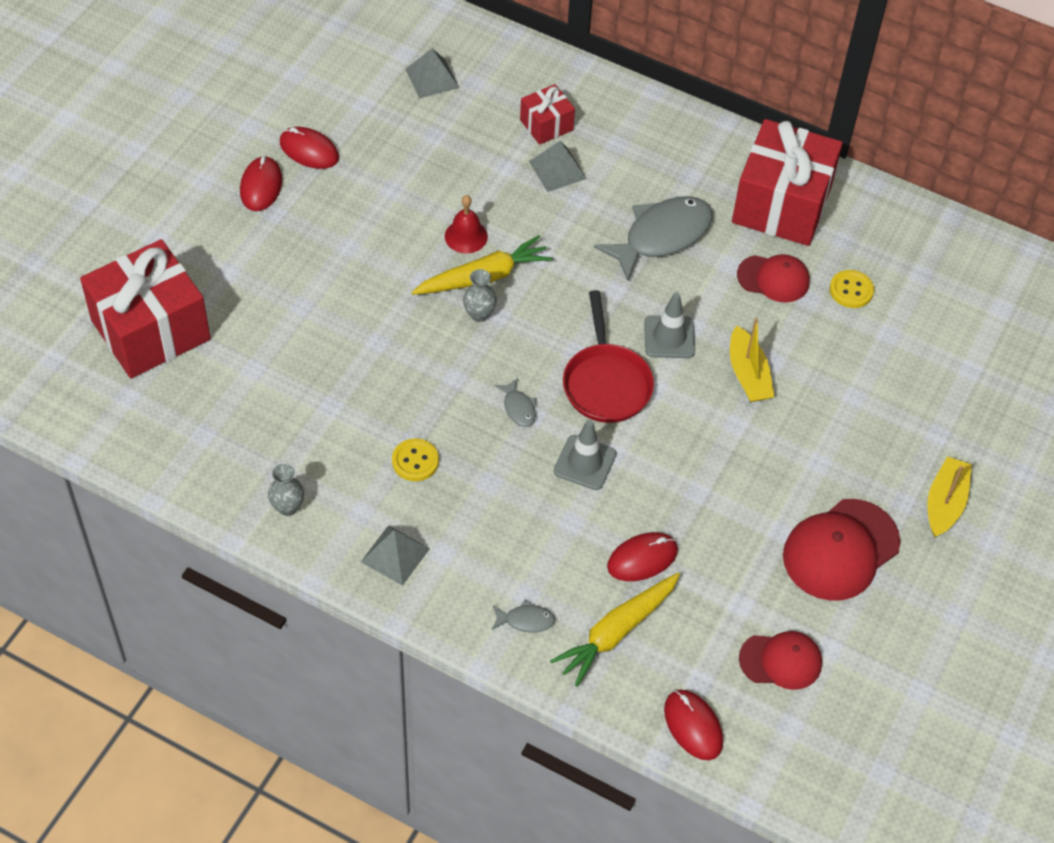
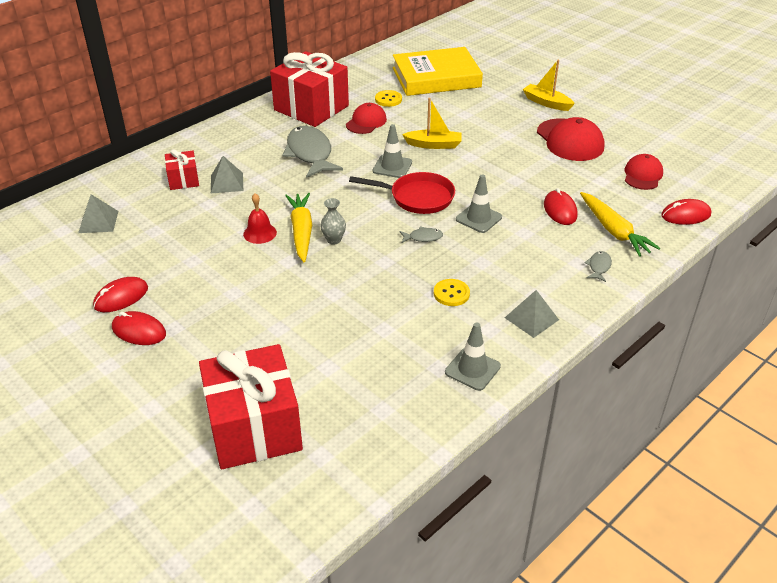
camera: 70 degrees left, 15 degrees down
(288, 507) = (472, 369): grey vase -> grey traffic cone
(952, 337) = (436, 77): none -> yellow book

